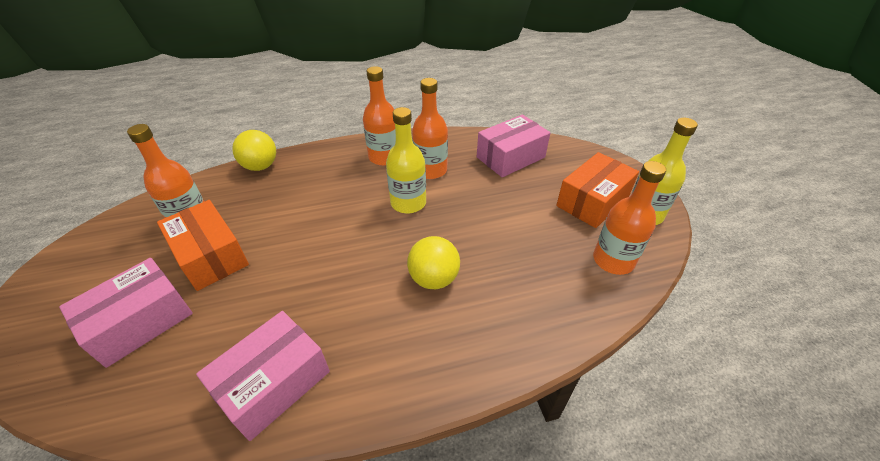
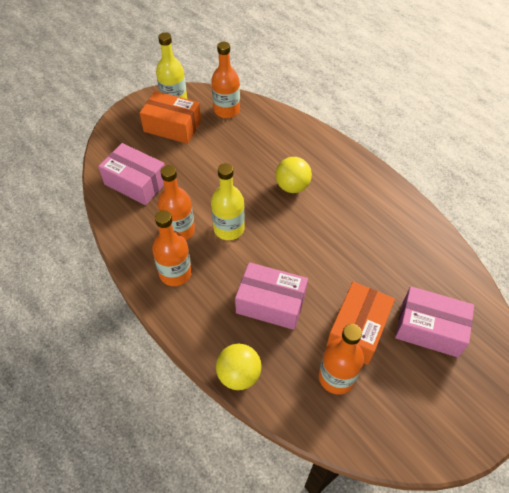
camera: 115 degrees left, 10 degrees up
(274, 383) = (406, 228): pink box -> pink box (271, 303)

